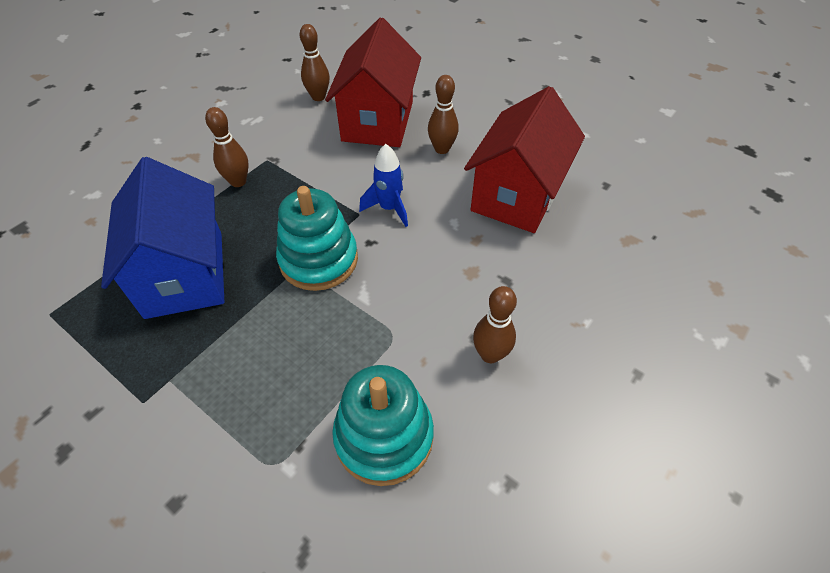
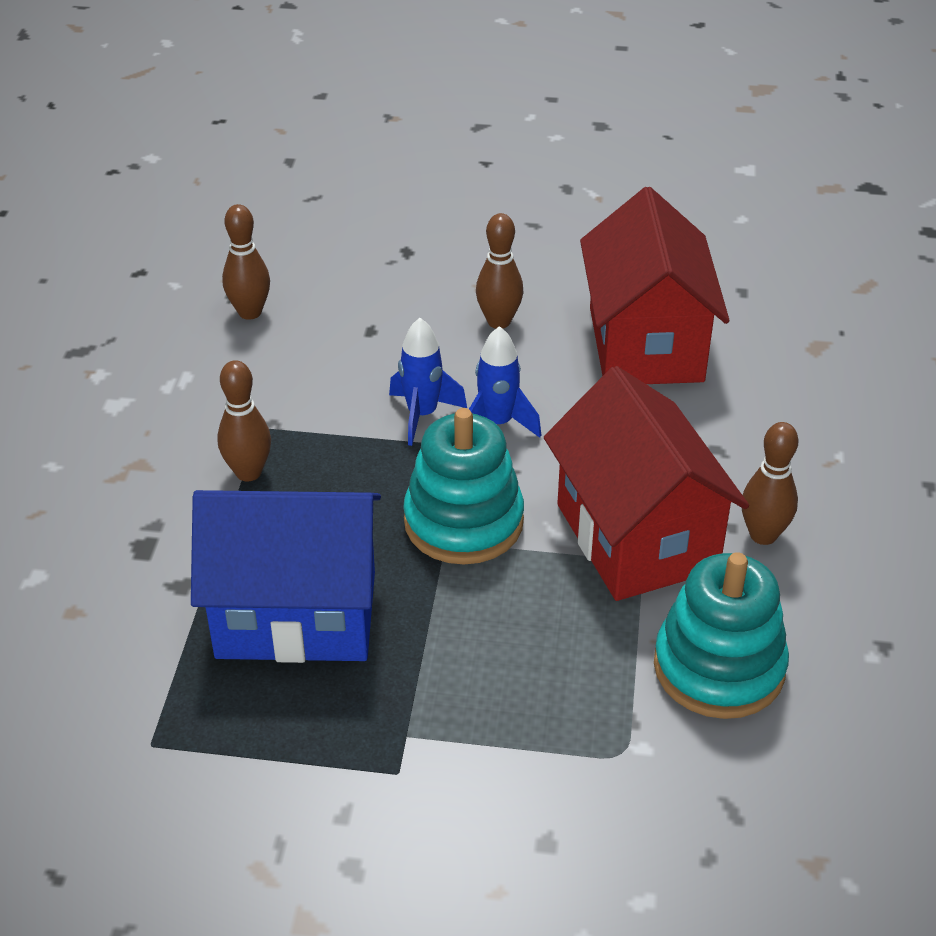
camera: 30 degrees left, 10 degrees down
(185, 274) = (296, 614): blue house -> blue house turned 45 degrees counterclockwise
(353, 186) = (422, 415): none -> blue rocket
(378, 121) = (374, 315): red house -> red house (637, 537)

